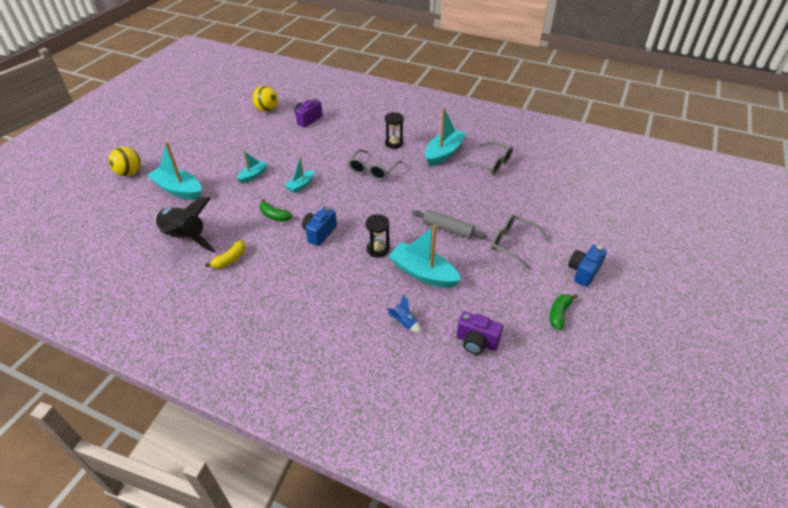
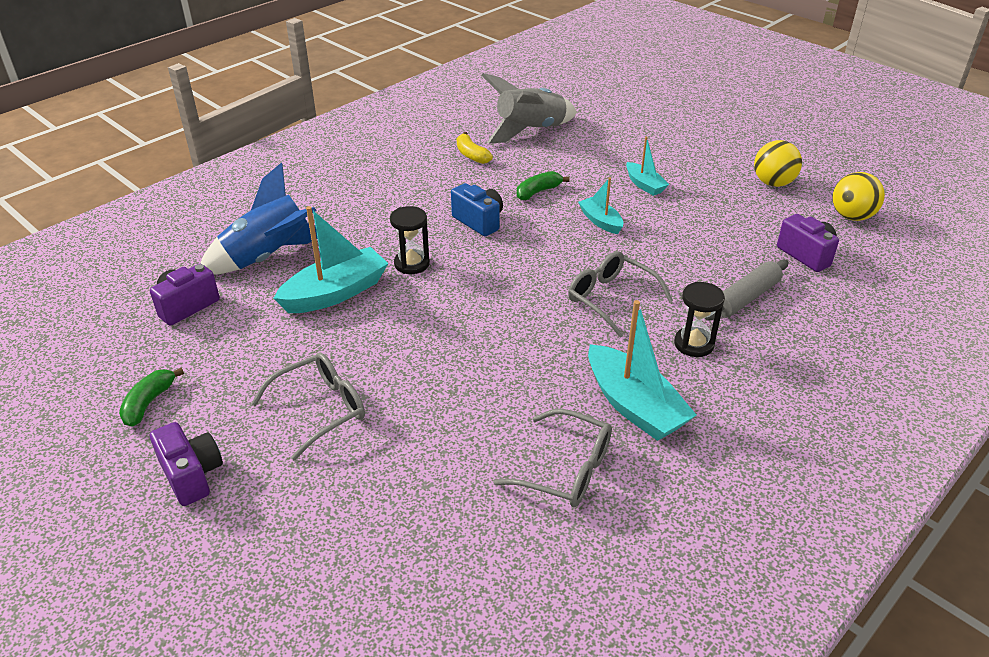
camera: 110 degrees right, 5 degrees down
(130, 173) = (687, 102): yellow ball -> yellow ball (773, 183)
(179, 190) = (633, 131): turquoise boat -> none
(185, 238) = (530, 131): black rocket -> grey rocket
(404, 322) = (269, 257): blue rocket -> blue rocket, size x2.34
(448, 229) = (407, 344): grey rolling pin -> grey rolling pin (745, 298)
(491, 164) = (566, 470): grey glasses -> grey glasses turned 120 degrees counterclockwise
(559, 314) = (148, 403): green banana -> green banana turned 120 degrees counterclockwise
(583, 272) = (192, 475): blue camera -> purple camera

